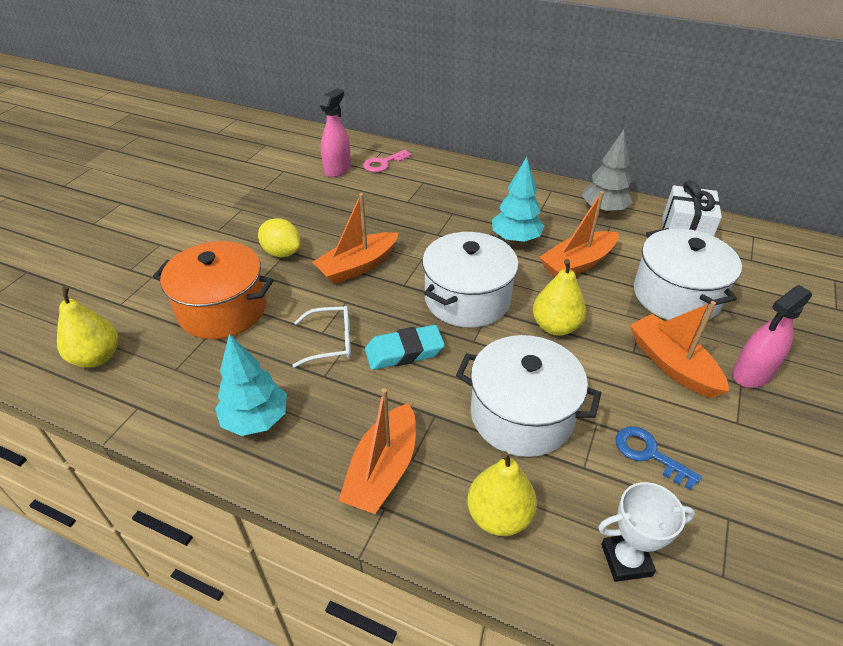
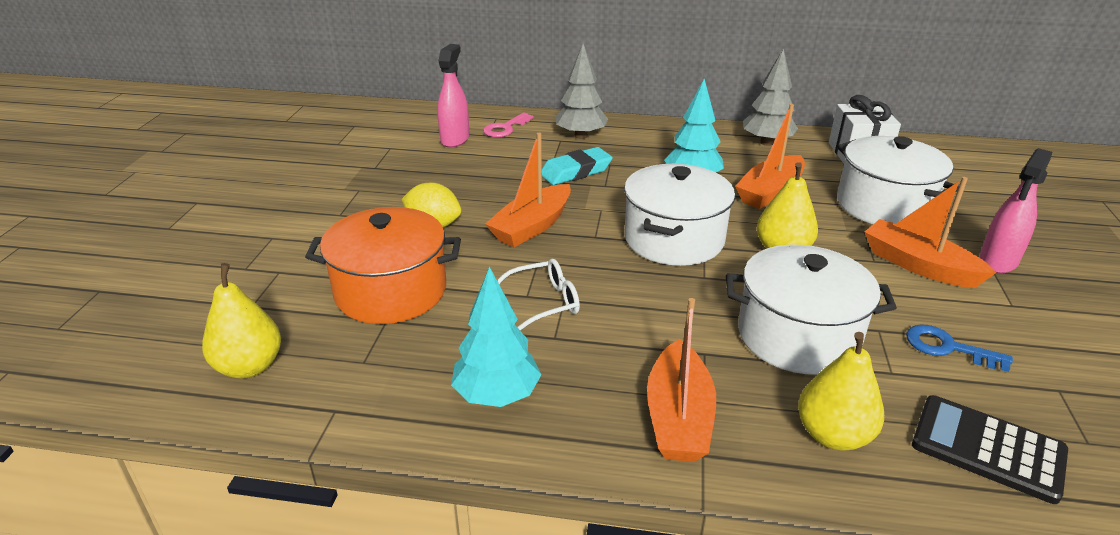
camera: 15 degrees left, 10 degrees down
(404, 352) = (634, 299): turquoise eraser -> turquoise eraser (576, 171)
(442, 180) = (580, 136): none -> grey tree
(626, 560) = (987, 448): white trophy -> black calculator

